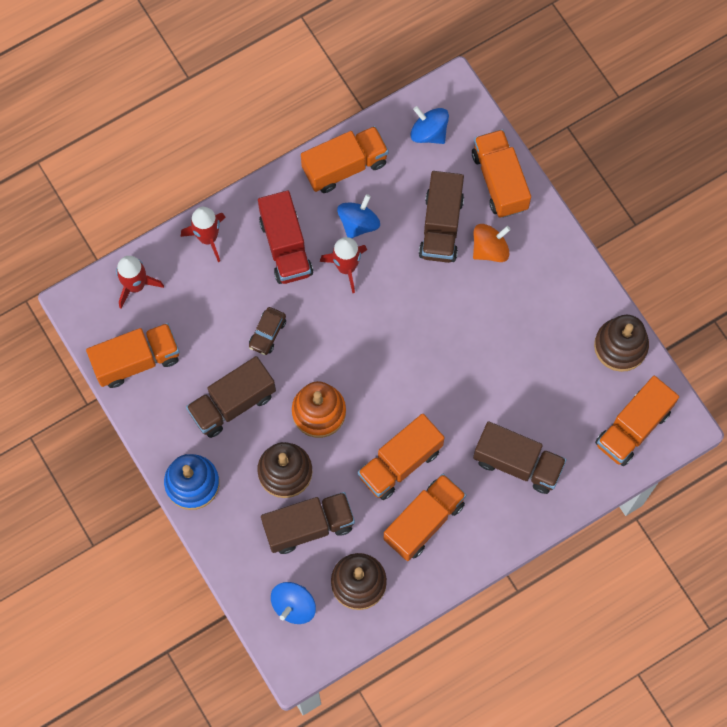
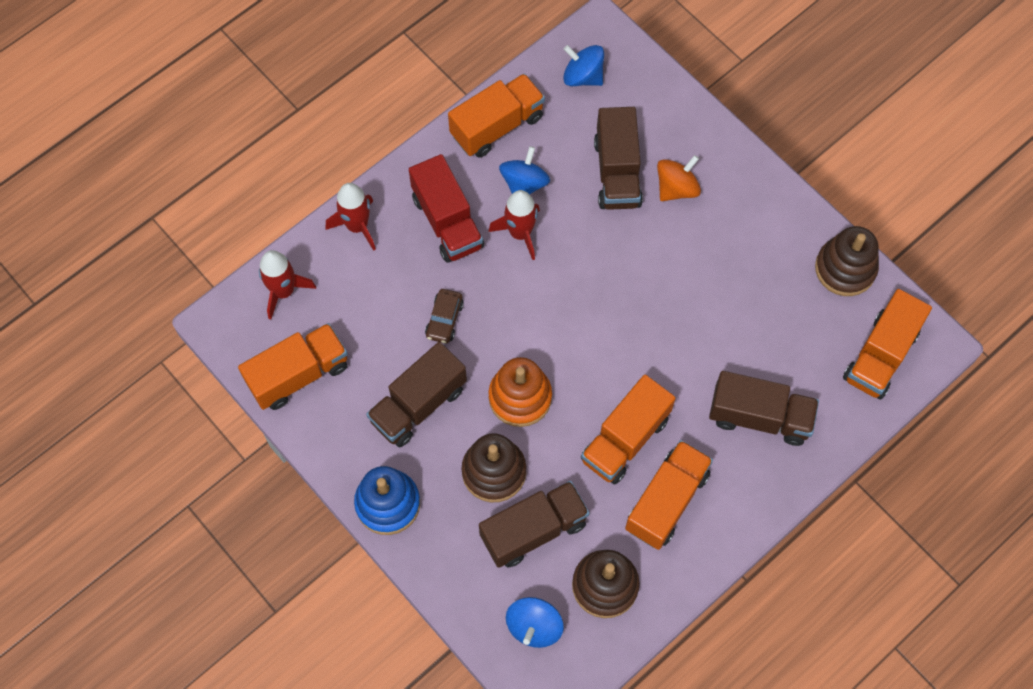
camera: 10 degrees left, 5 degrees down
(499, 181) = (671, 115): orange truck -> none

